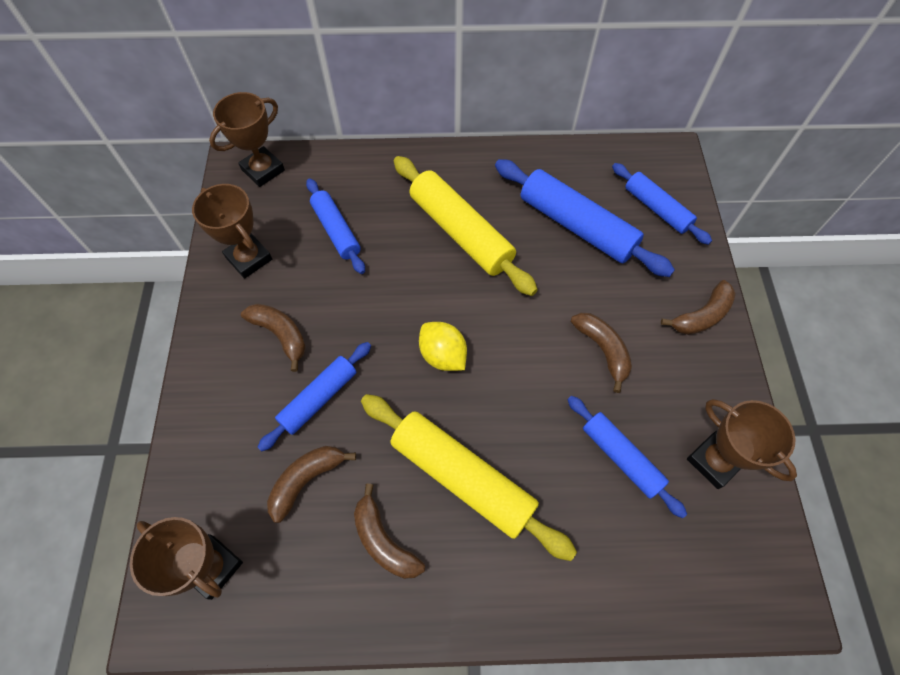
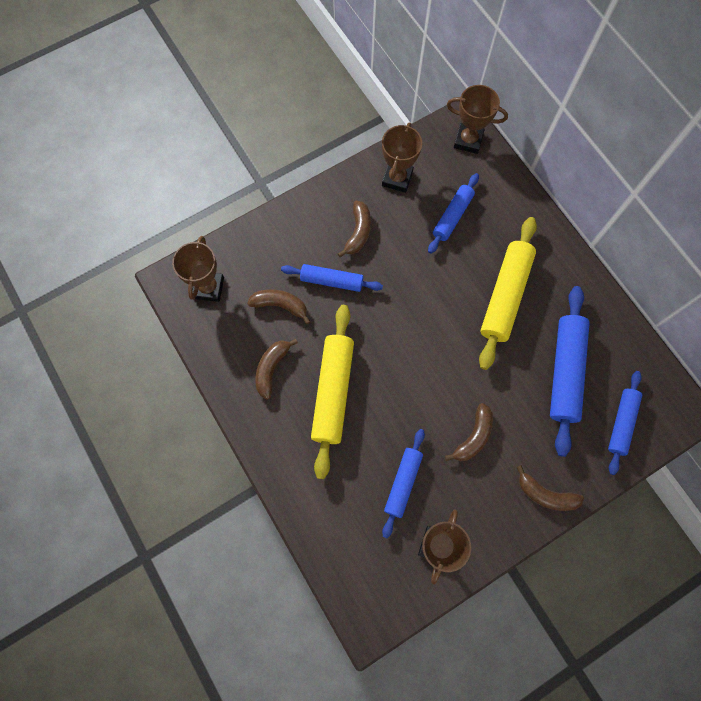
camera: 60 degrees right, 10 degrees up
(443, 355) = (405, 336): yellow lemon -> none

